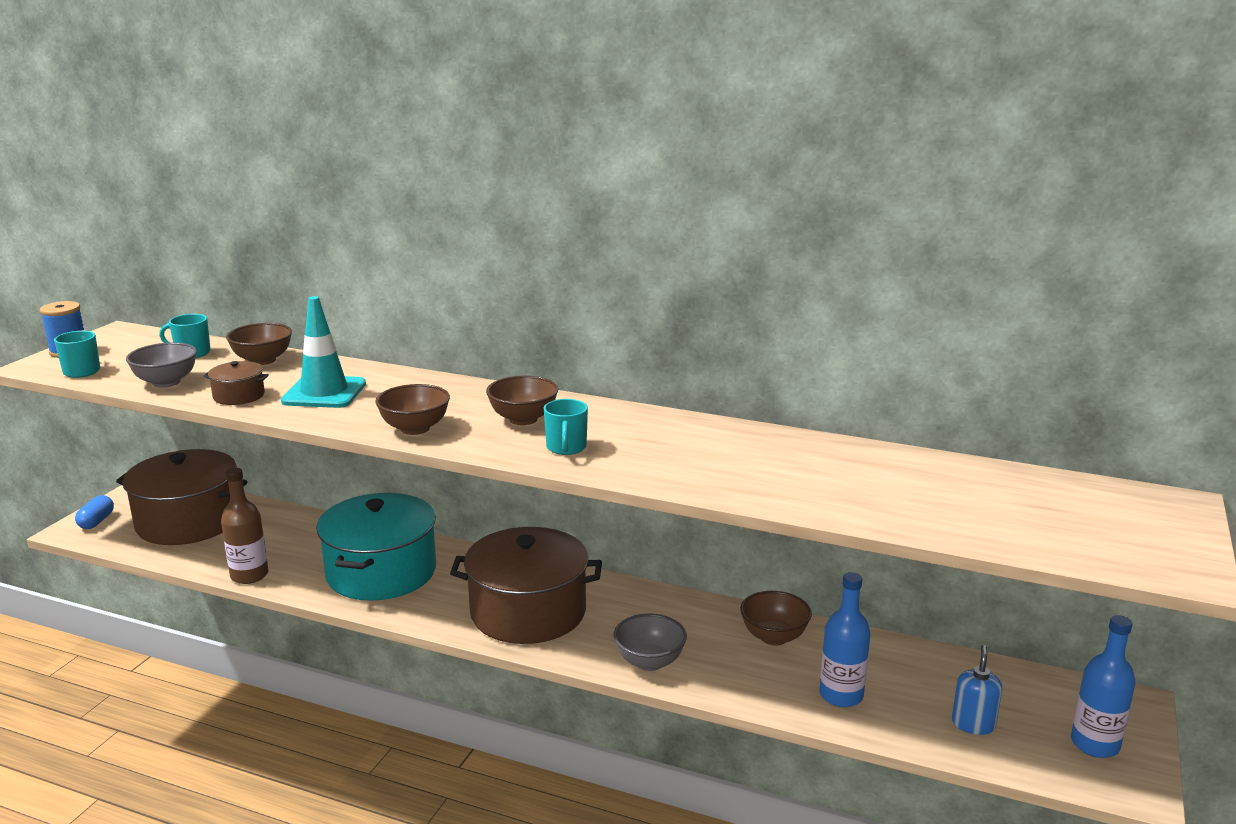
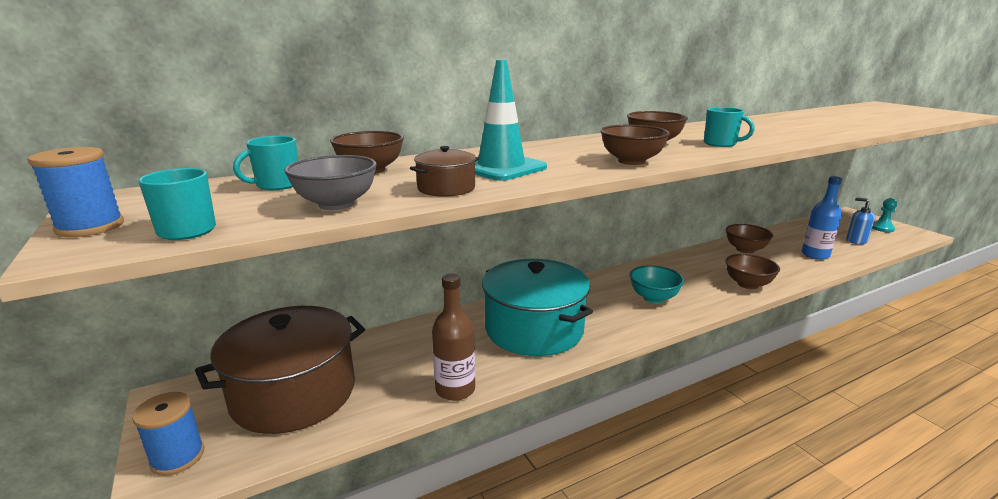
camera: 50 degrees left, 0 degrees up
(96, 521) = (177, 457): blue capsule -> blue spool
(528, 612) = (653, 298): brown pot -> turquoise bowl
(649, 662) = (748, 284): grey bowl -> brown bowl
(1095, 744) = (882, 228): blue bottle -> turquoise pawn

